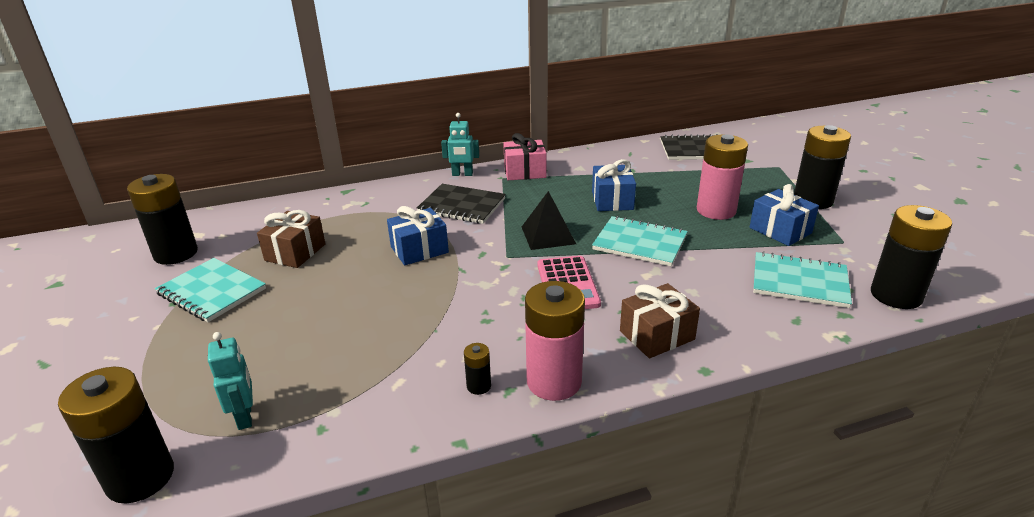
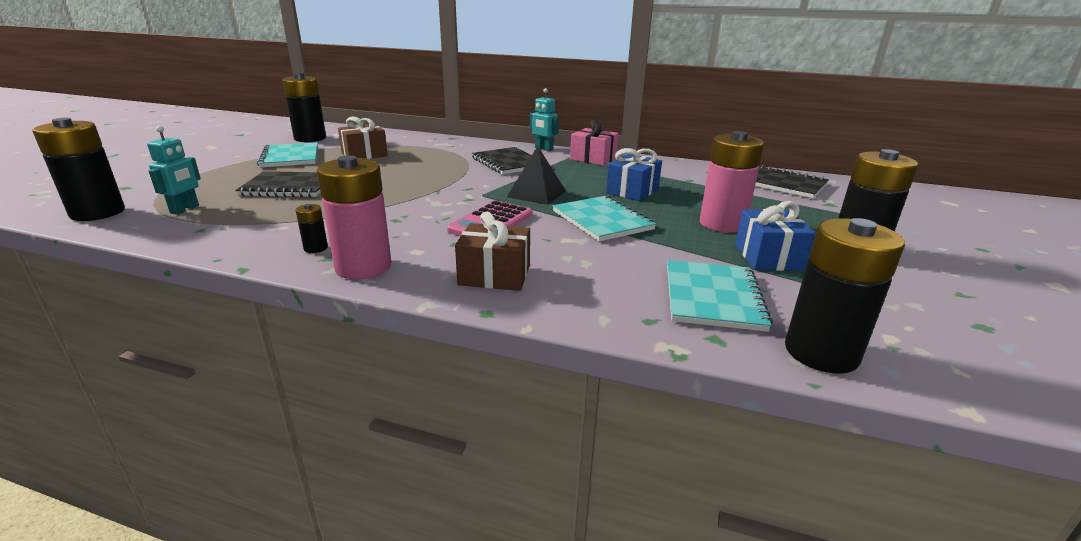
camera: 35 degrees right, 5 degrees down
(301, 332) = (289, 187): none -> black notebook
(419, 249) = (434, 174): blue gift -> none
(799, 282) = (713, 297): turquoise notebook -> turquoise notebook turned 45 degrees clockwise

